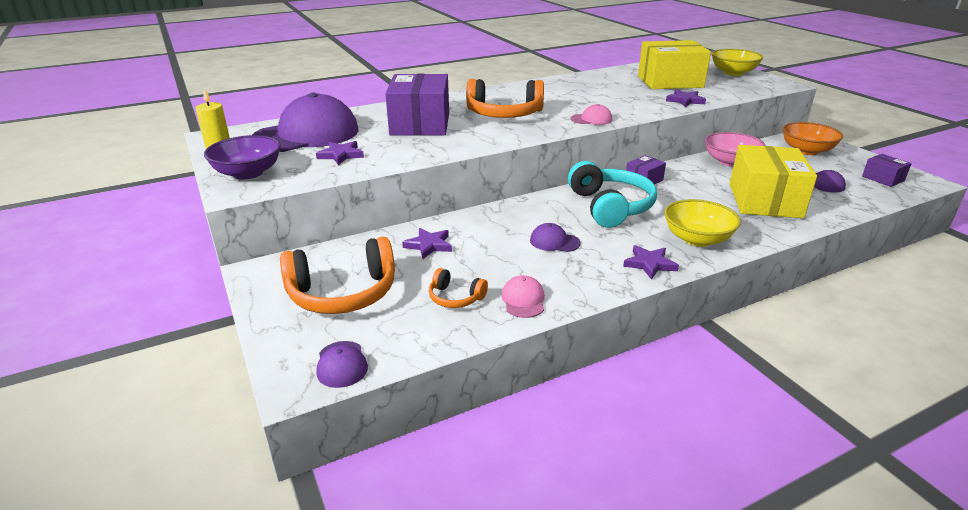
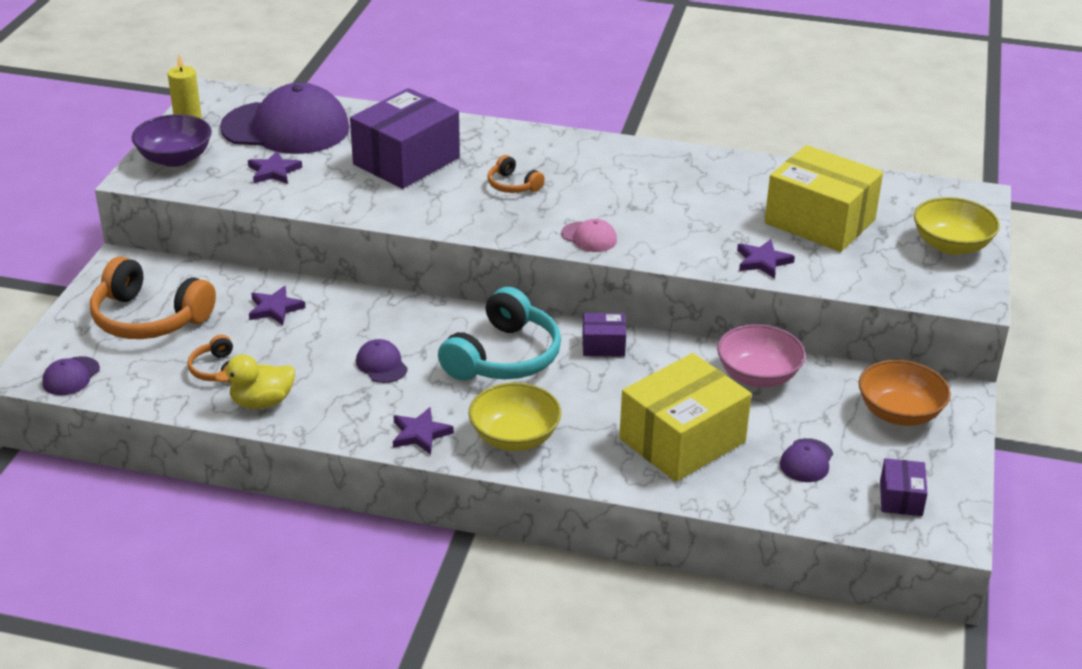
camera: 40 degrees right, 5 degrees up
(504, 114) = (513, 185): orange headphones -> orange headphones, size x0.49
(523, 300) = (262, 402): pink cap -> yellow duck

